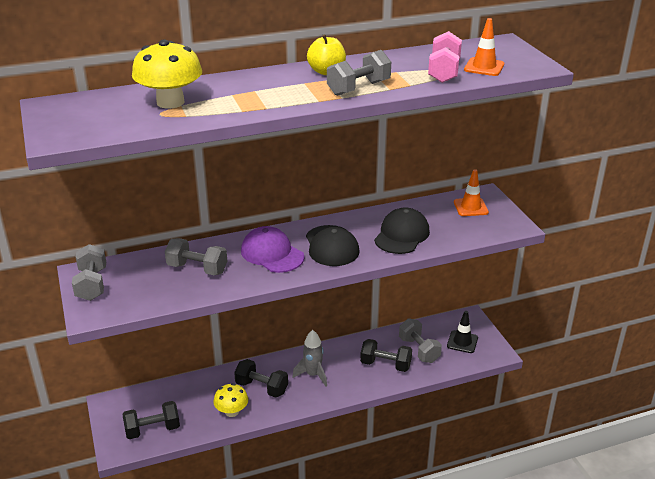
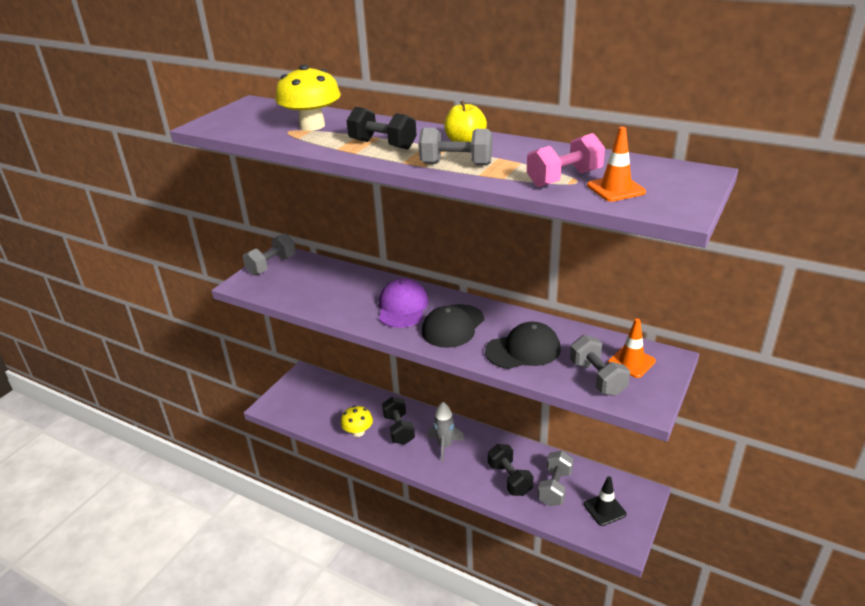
camera: 50 degrees right, 0 degrees up
(152, 429) = (301, 408): black dumbbell -> black dumbbell (382, 144)
(197, 269) = (341, 290): grey dumbbell -> grey dumbbell (597, 378)

